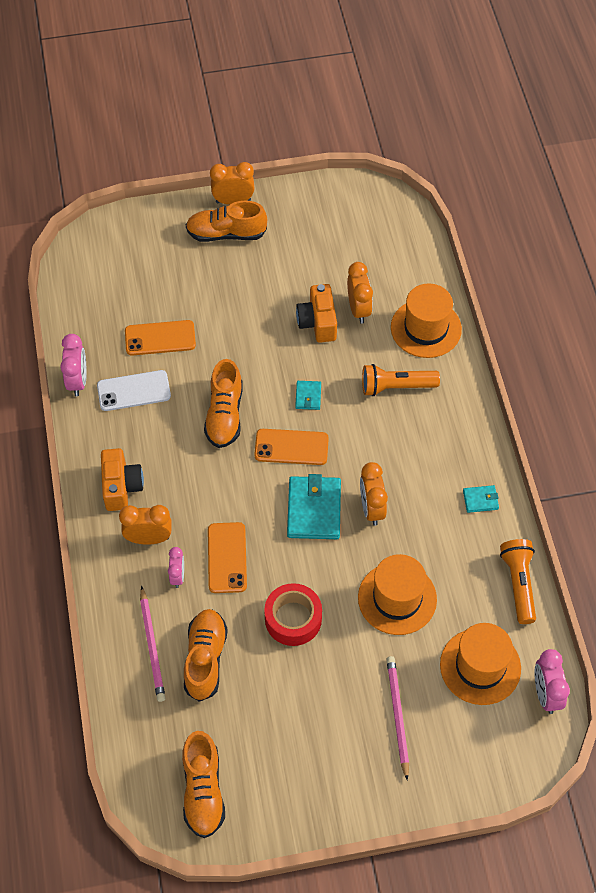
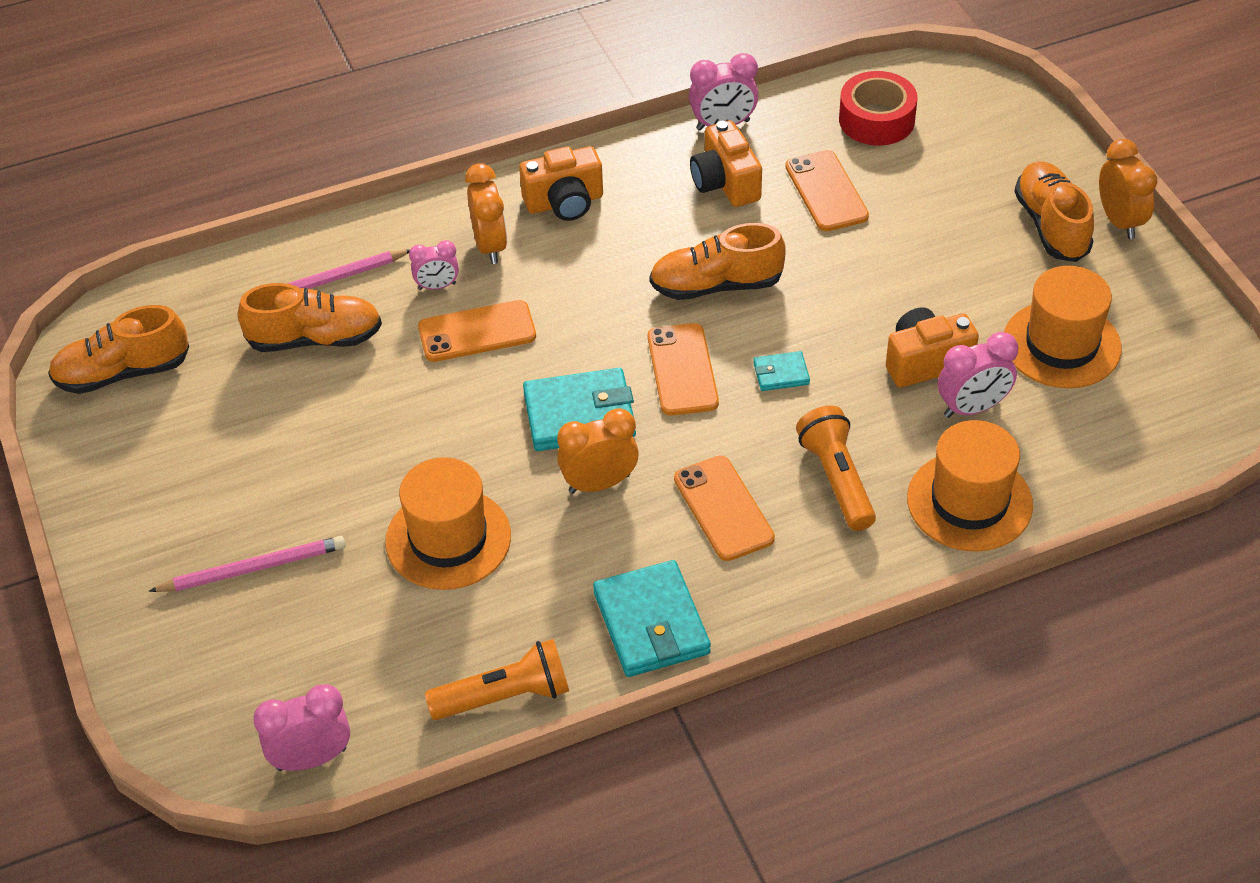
camera: 80 degrees right, 10 degrees down
(134, 391) = (725, 183): white phone -> orange camera
(293, 619) = (392, 421): red tape -> red tape (876, 120)
(358, 309) = (972, 408): orange clock -> pink clock
(405, 447) = (723, 509): none -> orange phone
(480, 500) = (651, 623): turquoise wallet -> turquoise wallet, size x2.01
(480, 666) = (348, 662): orange hat -> orange hat (1061, 344)

